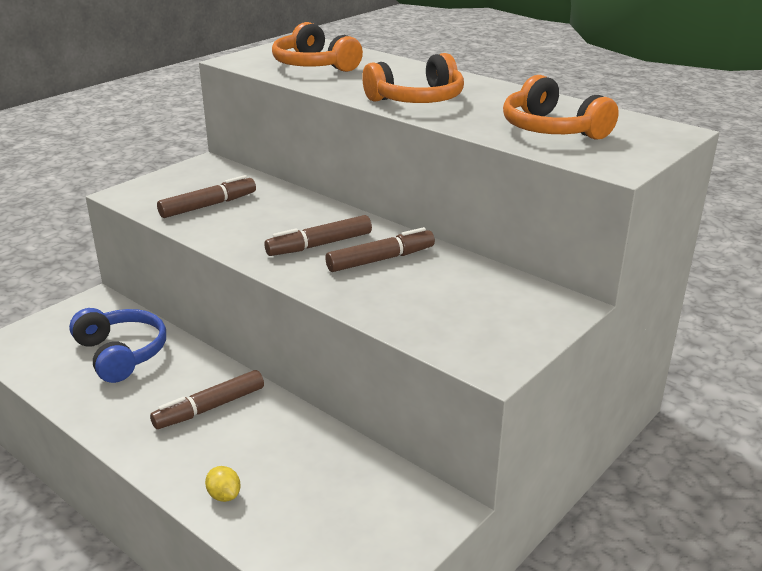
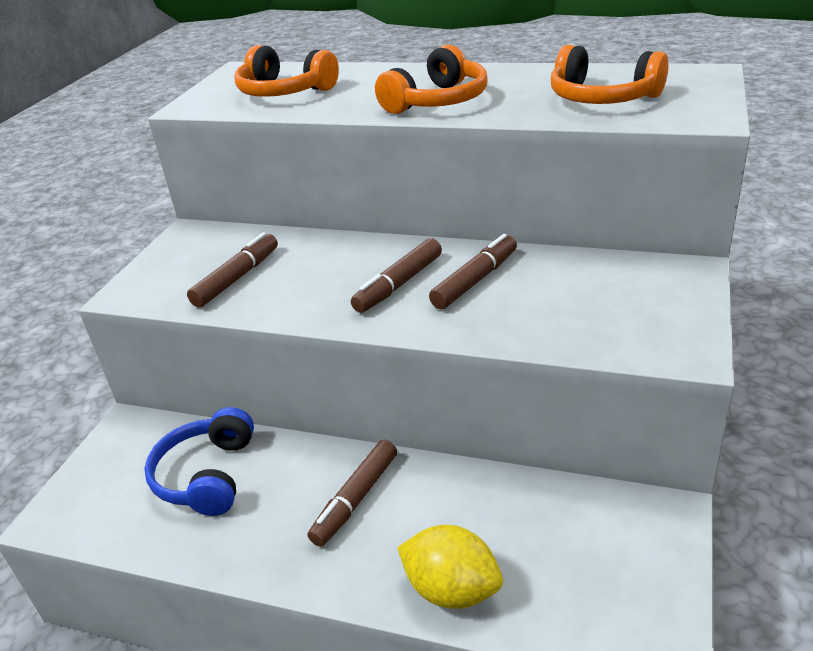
camera: 20 degrees left, 5 degrees up
(121, 354) = (207, 475): blue headphones -> blue headphones turned 120 degrees counterclockwise
(224, 495) = (452, 590): yellow lemon -> yellow lemon, size x2.05

